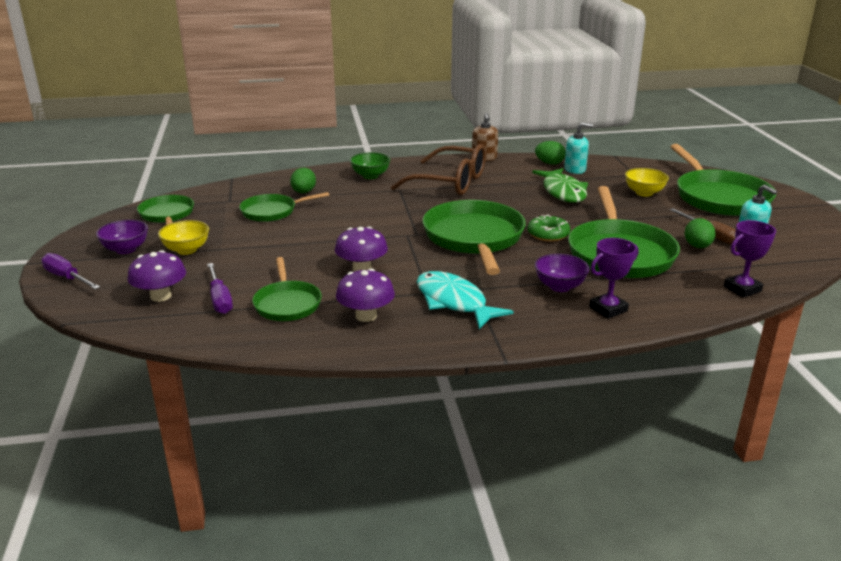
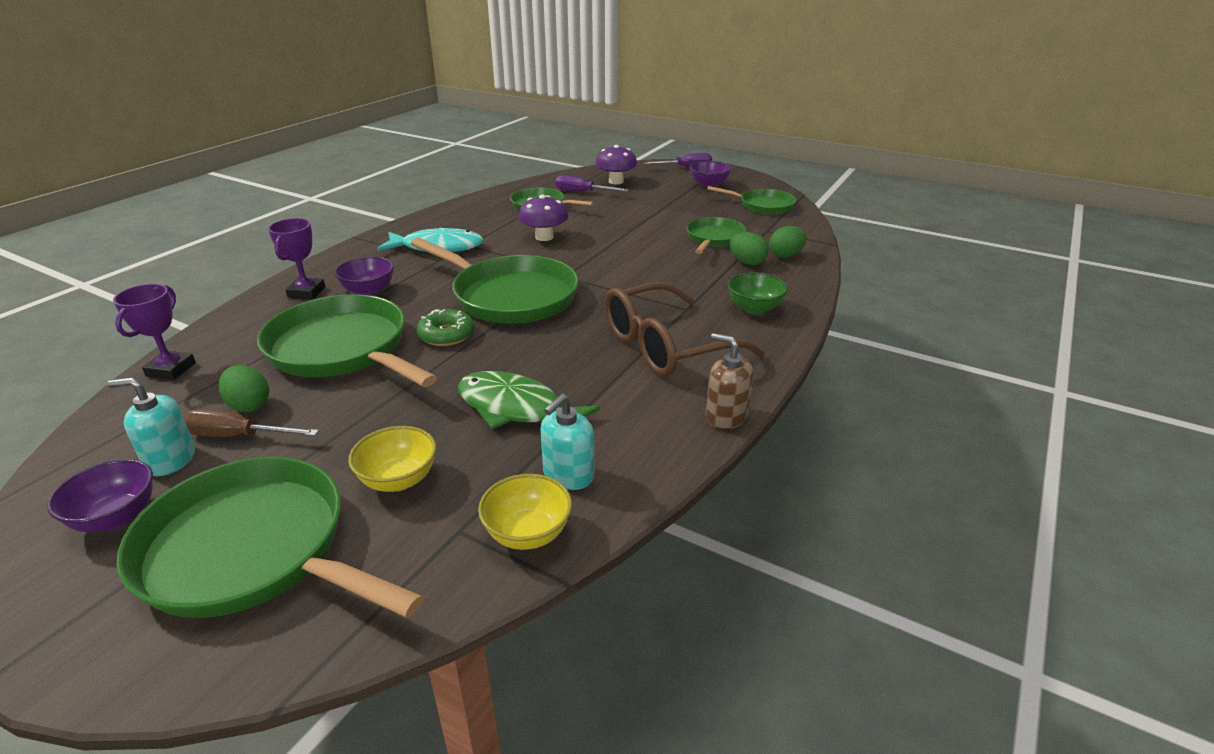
camera: 130 degrees right, 5 degrees up
(186, 250) = (678, 198): yellow bowl -> yellow bowl (527, 533)
(366, 316) = (480, 219): purple mushroom -> none
(549, 163) = (627, 467): green egg -> green egg (785, 255)
(779, 228) = (116, 517): none -> purple bowl

